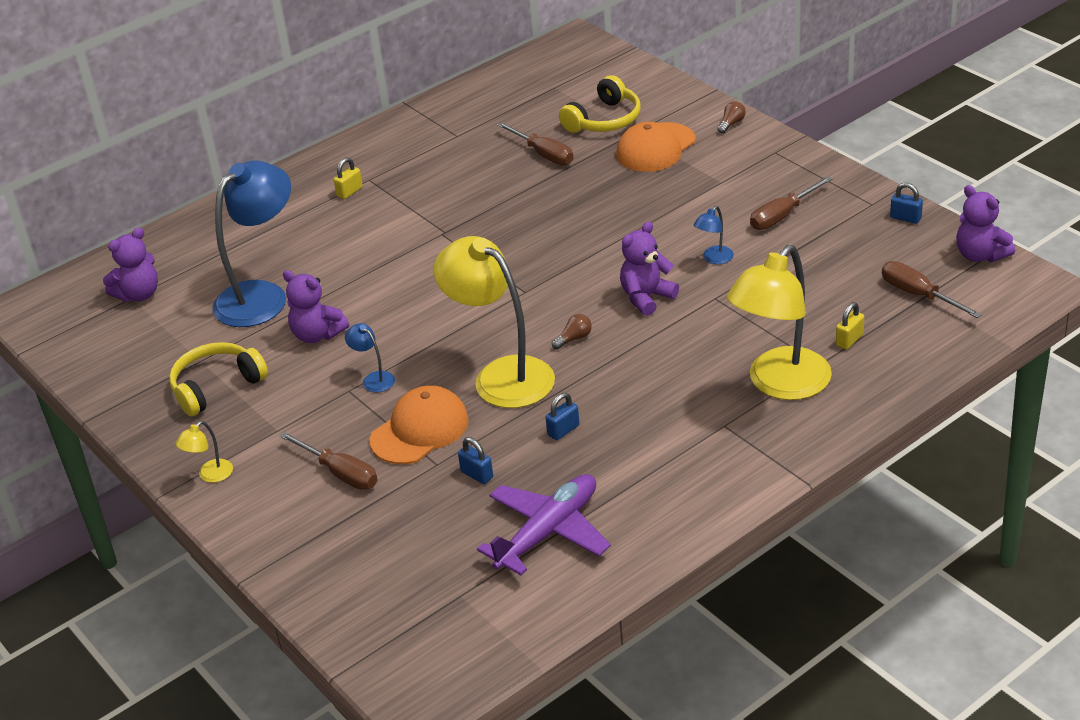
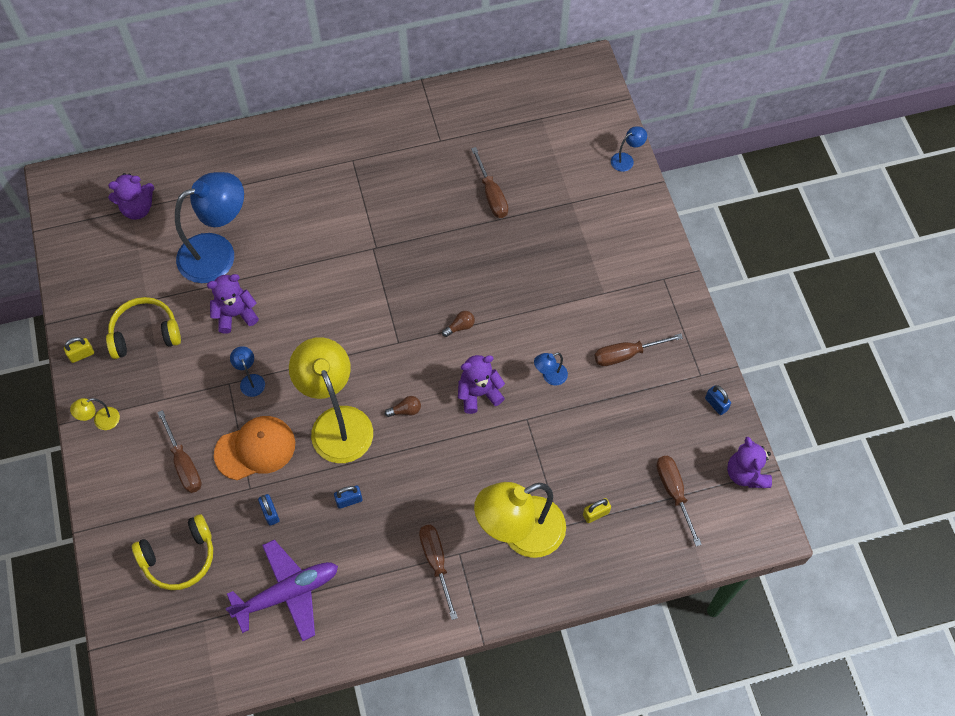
camera: 20 degrees right, 25 degrees up
(317, 335) = (235, 314): purple teddy bear -> purple teddy bear turned 105 degrees clockwise
(349, 192) = (332, 168): yellow padlock -> yellow padlock (82, 354)
(604, 120) = (557, 176): yellow headphones -> yellow headphones (179, 557)
(655, 148) = (577, 229): orange cap -> none
(667, 87) = (626, 160): none -> blue lamp
(704, 442) = (436, 563): none -> brown screwdriver
(731, 124) = (650, 229): brown light bulb -> brown light bulb (460, 327)

